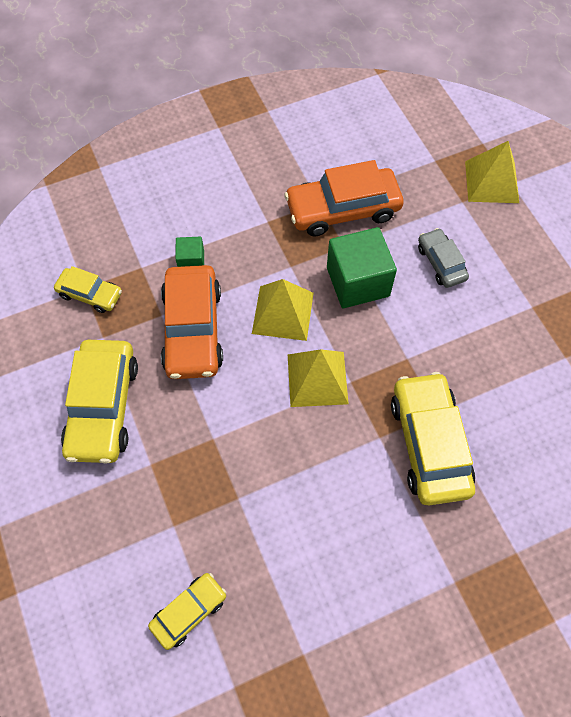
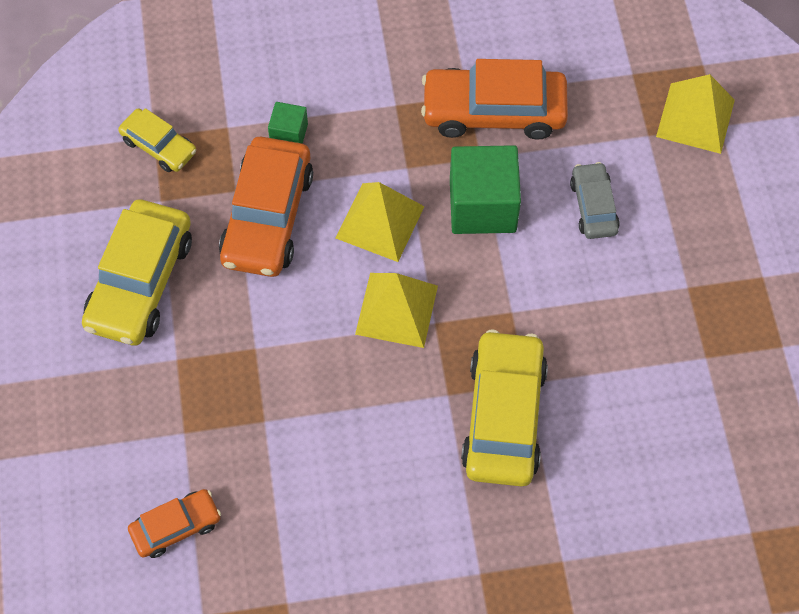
camera: 15 degrees right, 0 degrees up
(189, 612) = (176, 527): yellow car -> orange car

